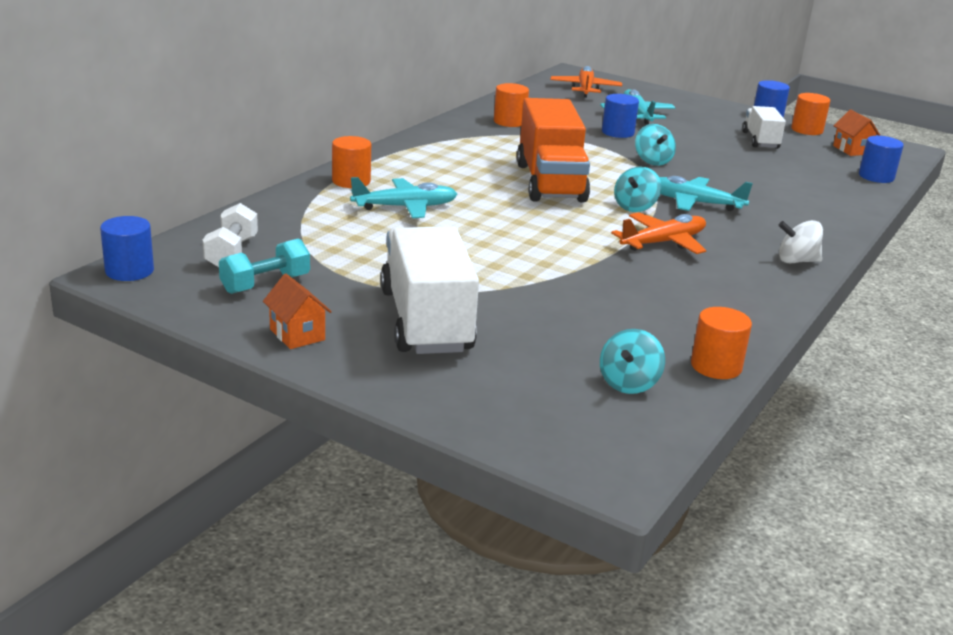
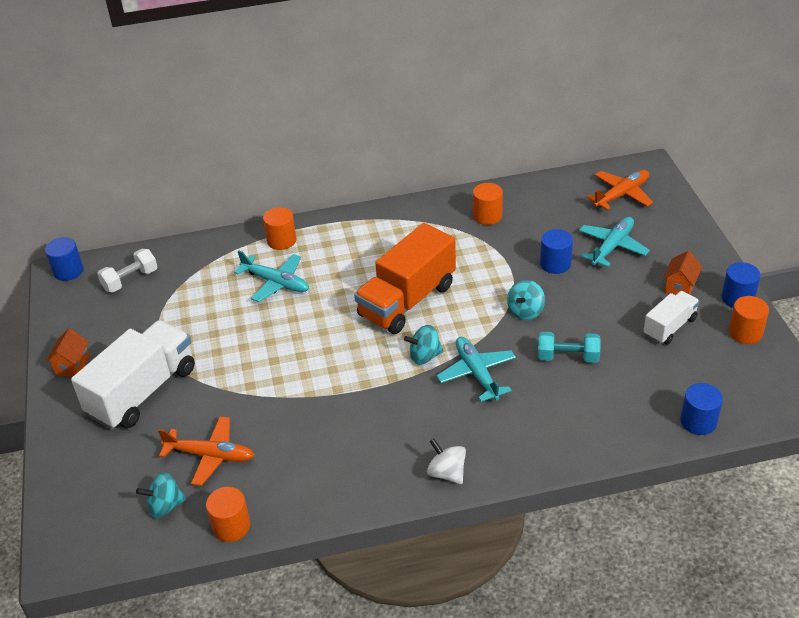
camera: 50 degrees right, 15 degrees up
(265, 284) = (111, 316): turquoise dumbbell -> turquoise dumbbell (567, 357)
(663, 243) = (383, 402): orange plane -> orange plane (210, 455)
(852, 150) = (741, 378): orange house -> orange house (680, 287)

